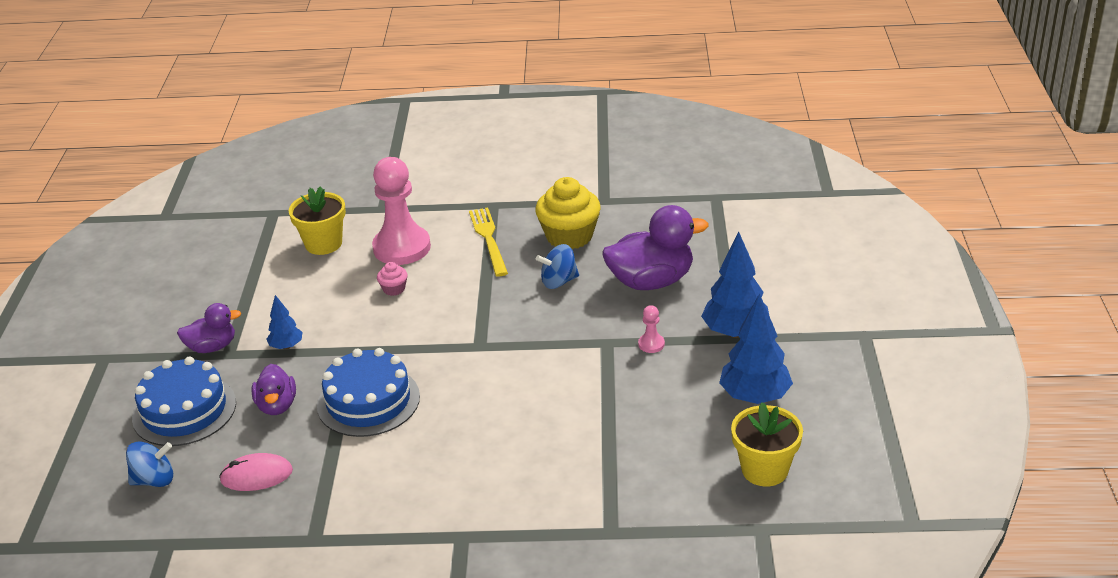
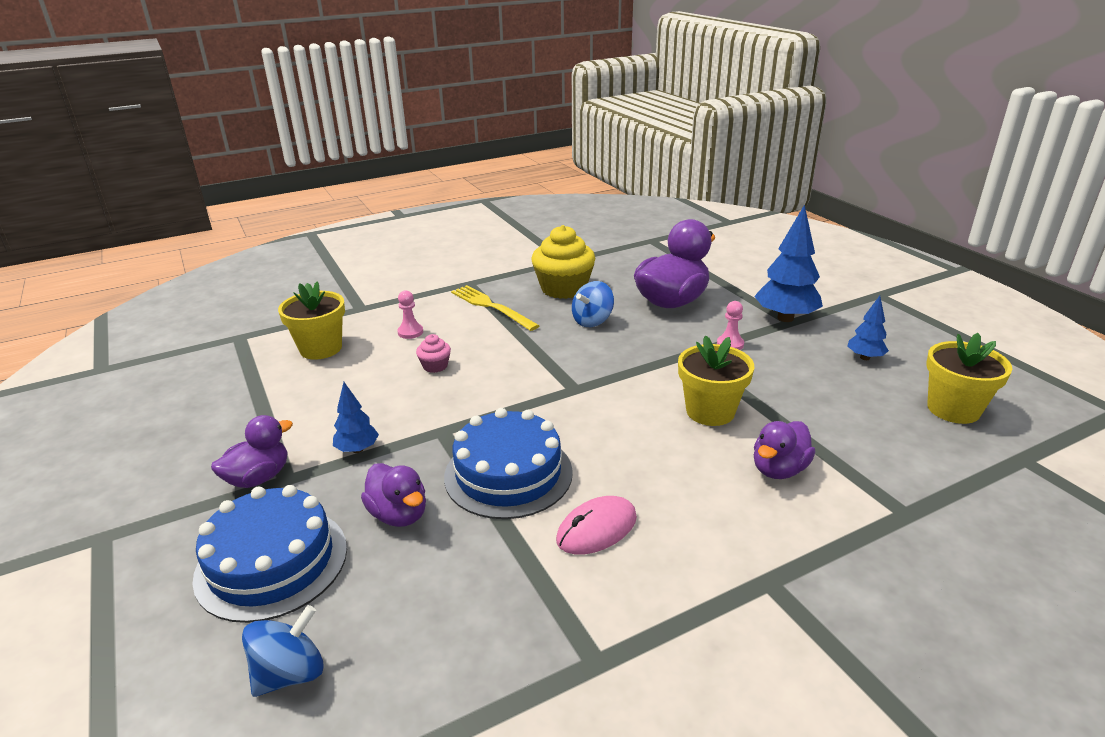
camera: 30 degrees left, 5 degrees down
(256, 475) = (442, 608): pink mouse -> pink mouse (597, 529)
(402, 248) = (410, 332): pink pawn -> pink pawn, size x0.41
(558, 466) = (779, 469): none -> purple duck
(562, 402) = (710, 411): none -> yellow flower pot
(754, 397) = (864, 357): blue tree -> blue tree, size x0.54

